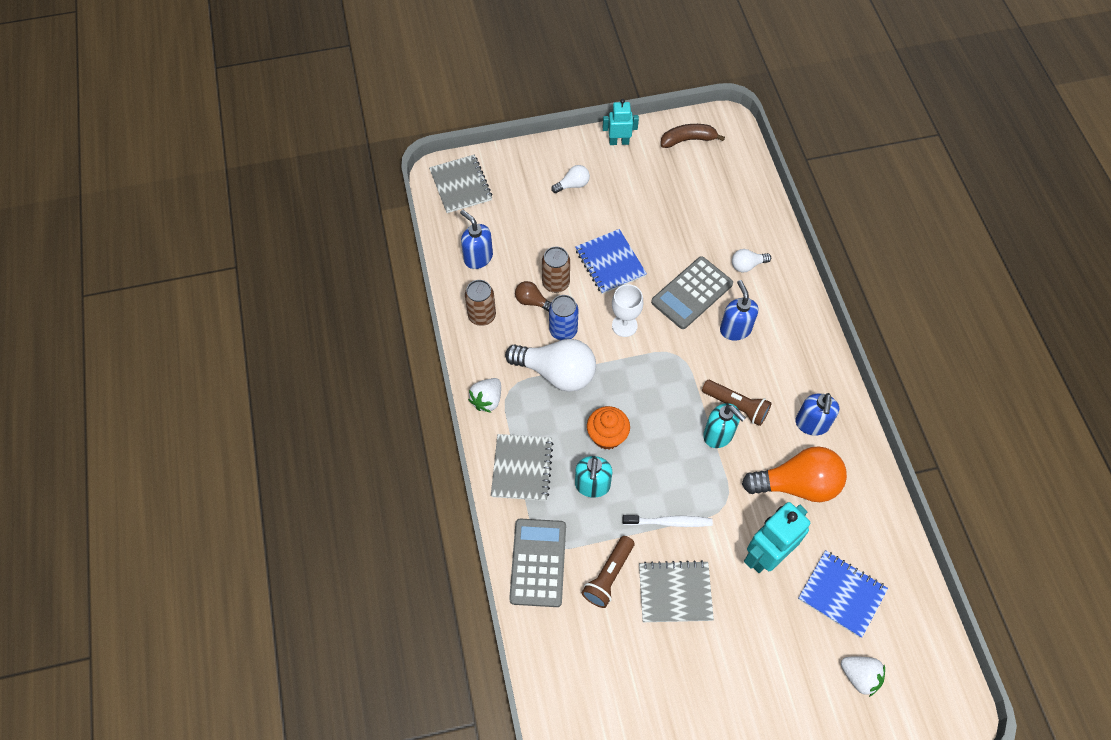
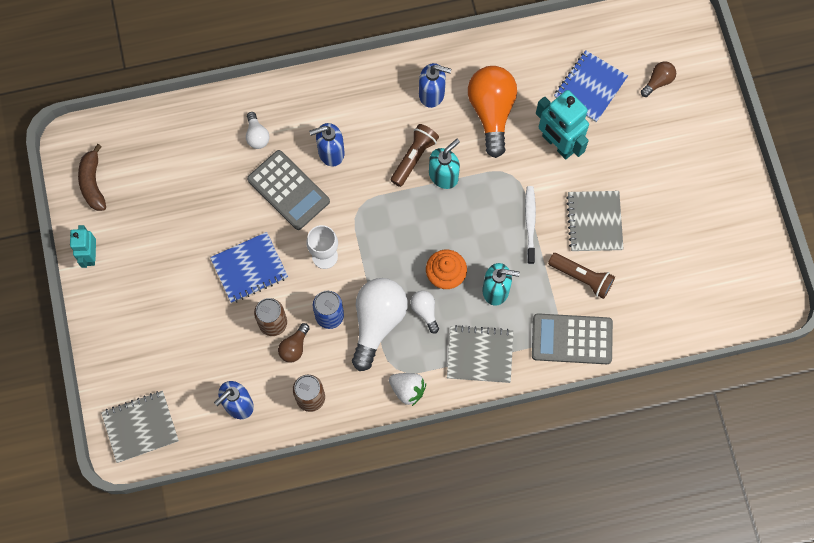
camera: 90 degrees left, 10 degrees up
(573, 185) = (147, 305): white light bulb -> white light bulb (425, 311)
(859, 676) = (658, 82): white strawberry -> brown light bulb

